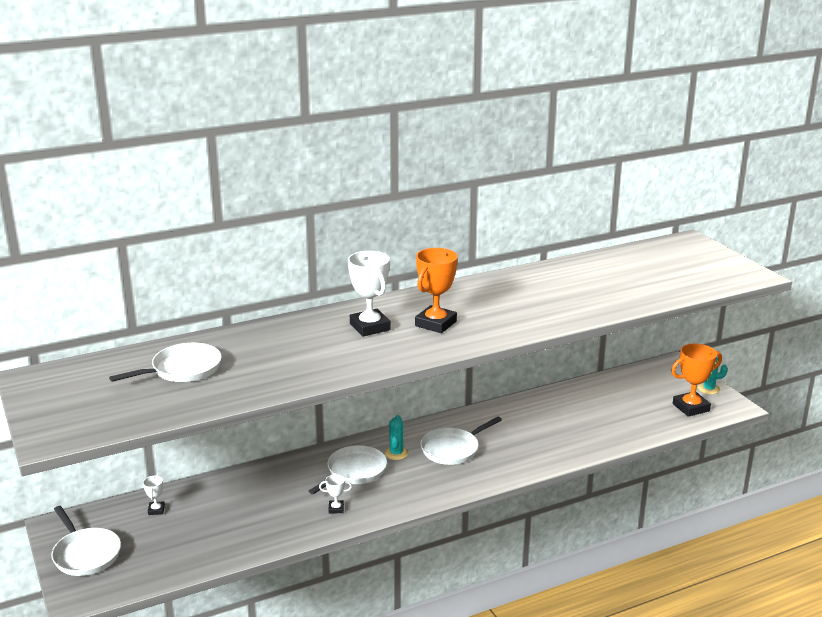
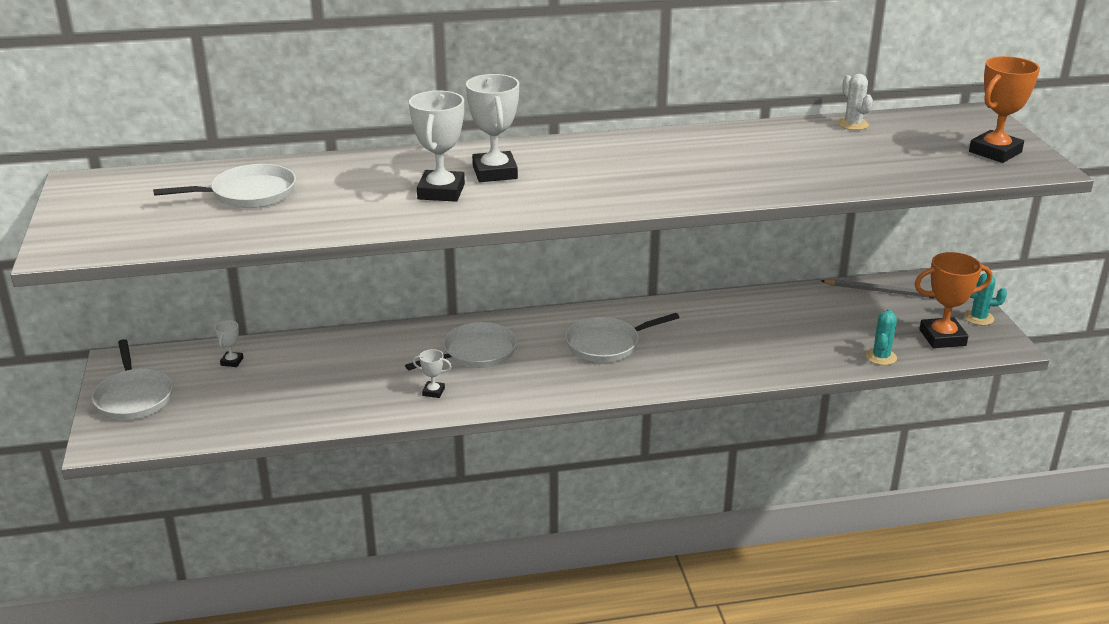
camera: 15 degrees right, 5 degrees up
(337, 348) = (441, 192): none -> white trophy
(396, 453) = (536, 339): turquoise cactus -> turquoise cactus (881, 357)
(435, 323) = (578, 178): orange trophy -> orange trophy (995, 152)
(609, 257) = (853, 124): none -> white cactus
(633, 378) = (882, 291): none -> grey pencil

